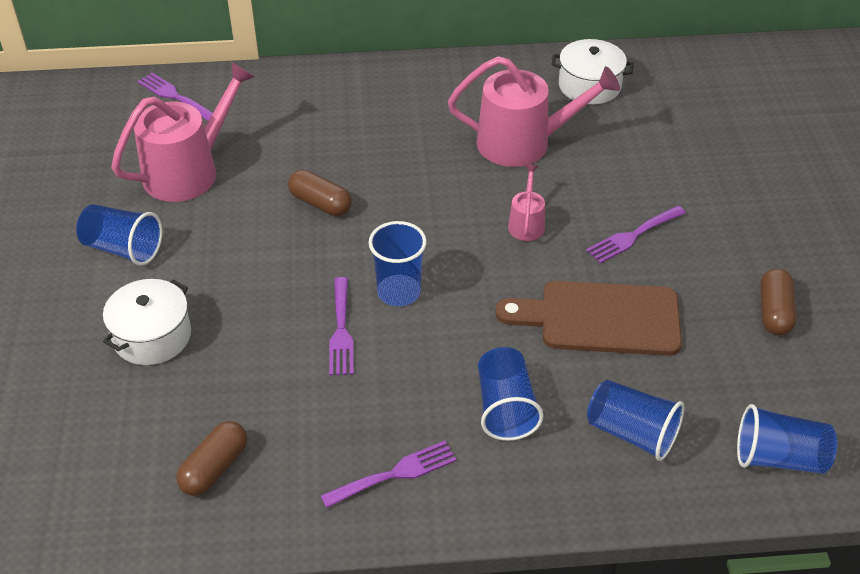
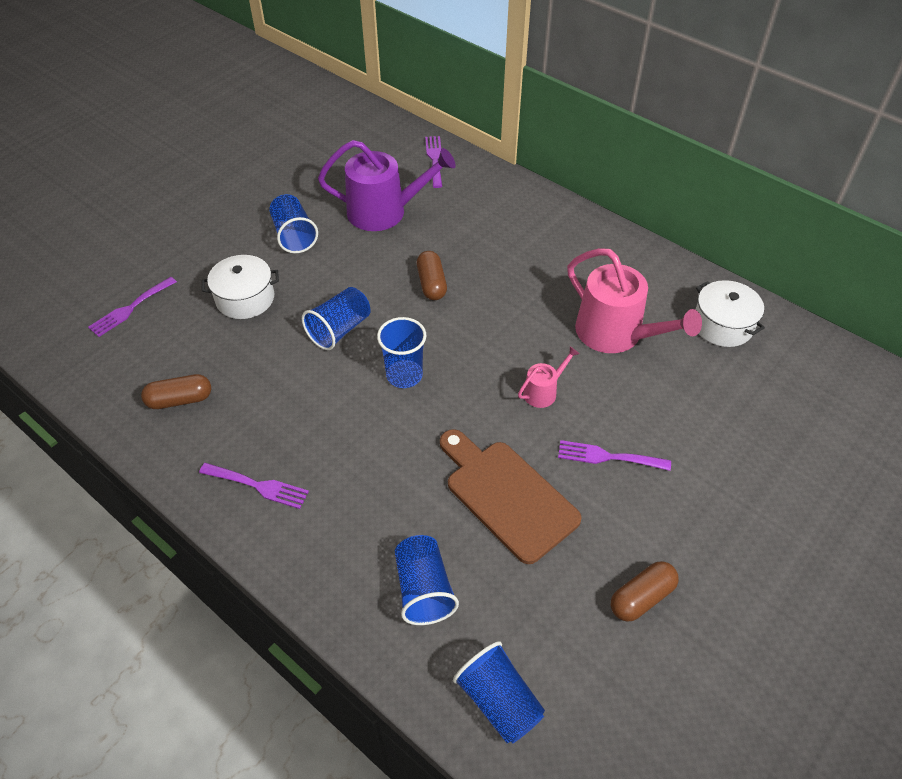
camera: 45 degrees right, 5 degrees up
(188, 171) = (384, 212): pink watering can -> purple watering can
(341, 331) = (341, 373): purple fork -> purple fork (130, 308)
(505, 408) = (369, 502): blue cup -> blue cup (339, 330)

